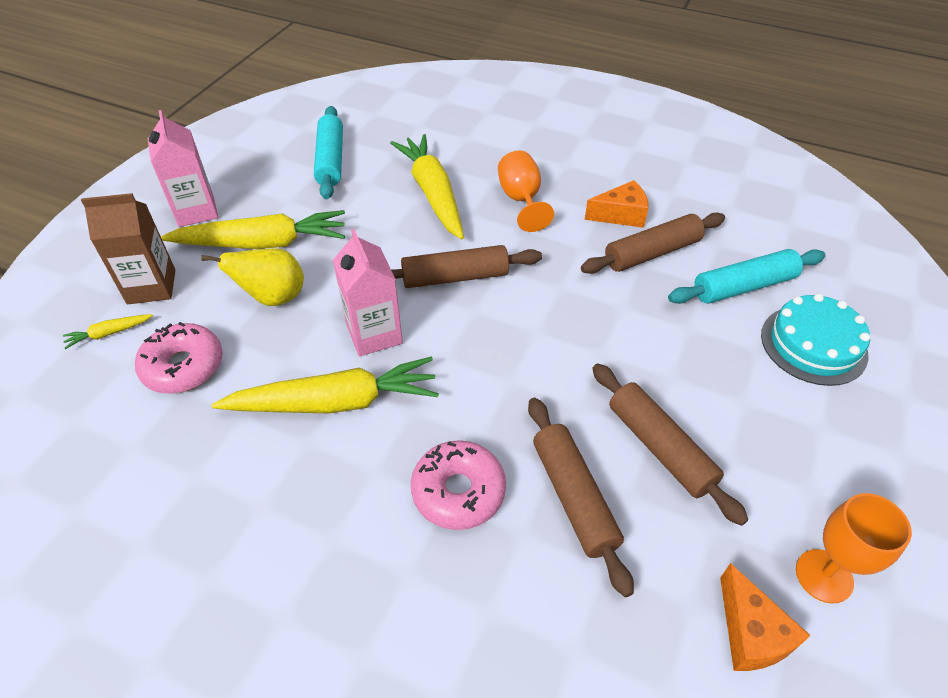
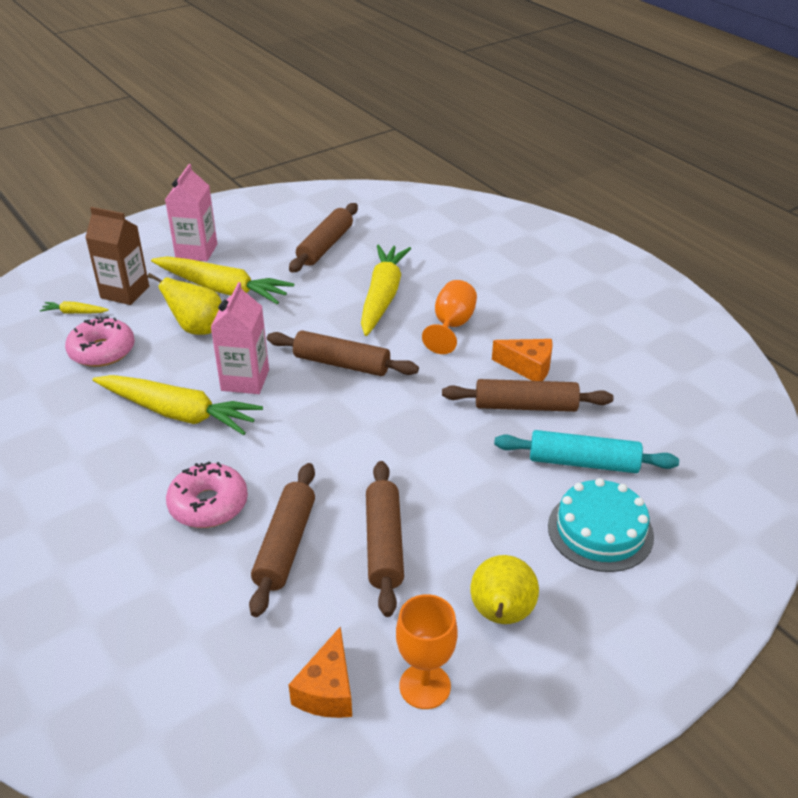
camera: 30 degrees right, 10 degrees down
(330, 160) = (325, 246): turquoise rolling pin -> brown rolling pin
(816, 467) = (501, 615): none -> yellow pear

